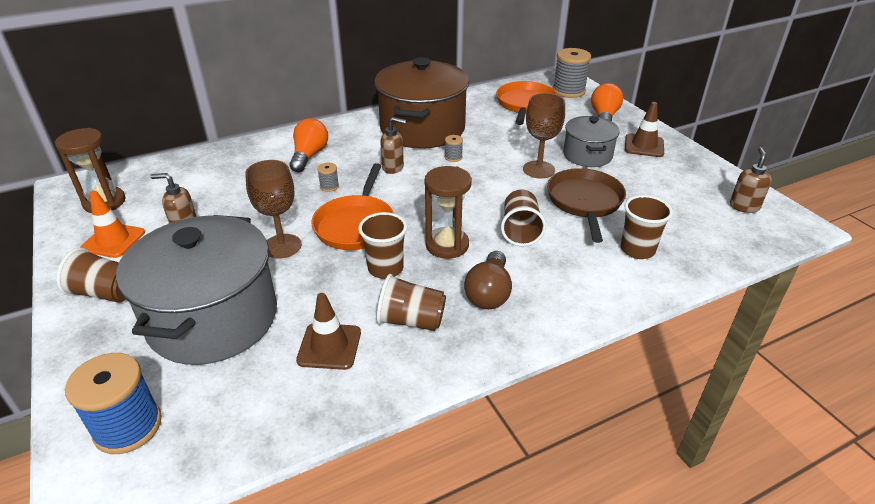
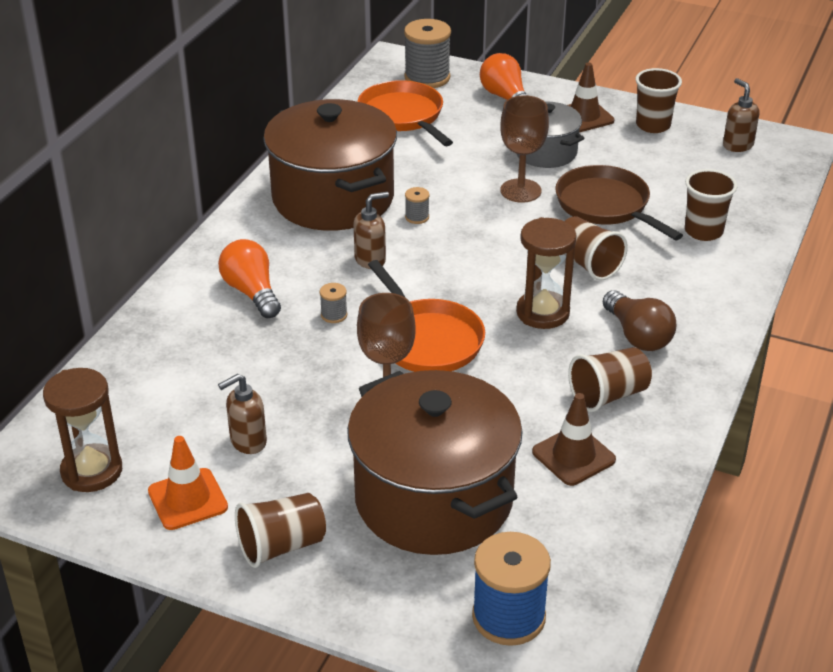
camera: 40 degrees left, 0 degrees up
(213, 319) = (434, 499): grey pot -> brown pot
(385, 269) = (520, 365): brown cup -> brown cup (653, 125)

